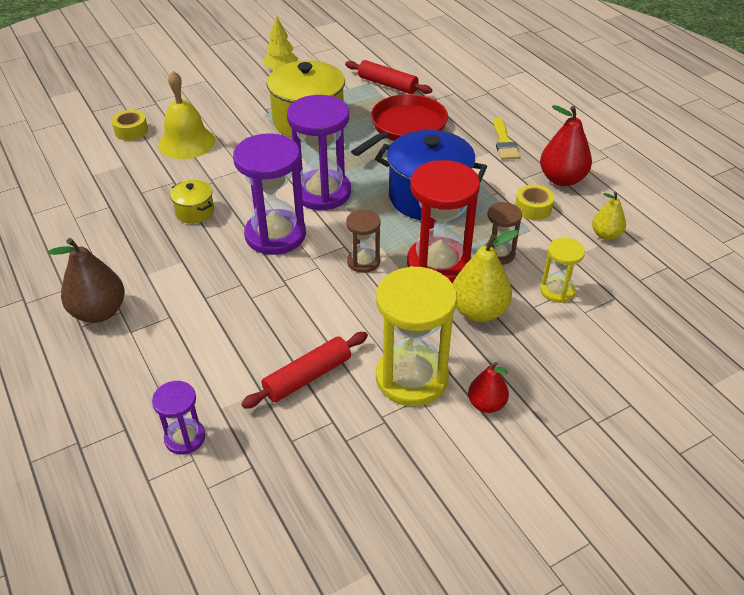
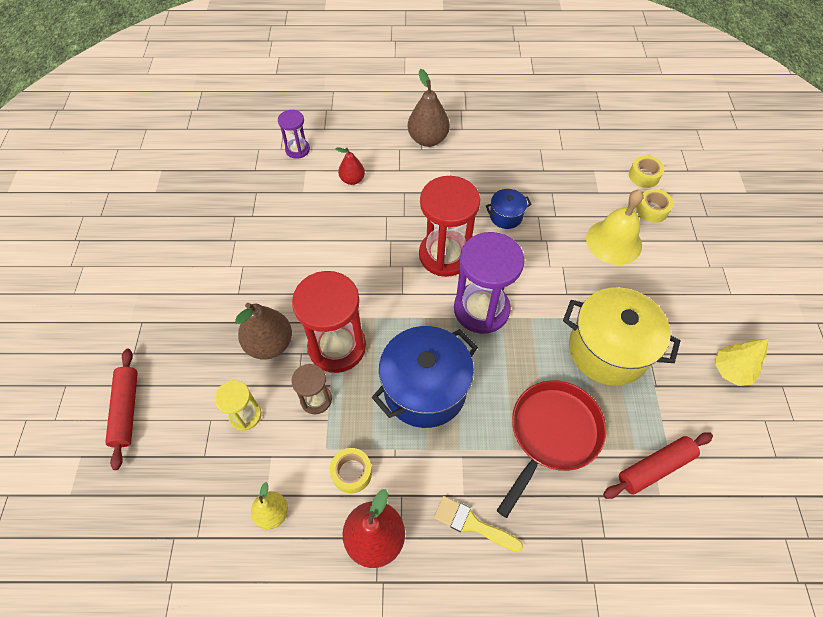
camera: 120 degrees right, 15 degrees up
(85, 144) = (644, 176): none -> yellow tape
(195, 212) = (506, 216): yellow pot -> blue pot
(275, 235) = (445, 255): purple hourglass -> red hourglass
(307, 377) = (294, 217): red rolling pin -> red rolling pin (126, 410)
(363, 262) = (375, 297): brown hourglass -> none
(405, 128) = (551, 434): red pan -> red pan turned 120 degrees counterclockwise
(411, 378) = (248, 270): yellow hourglass -> none
(478, 311) = (269, 344): yellow pear -> brown pear
(486, 404) = (195, 299): red pear -> red pear (352, 180)

